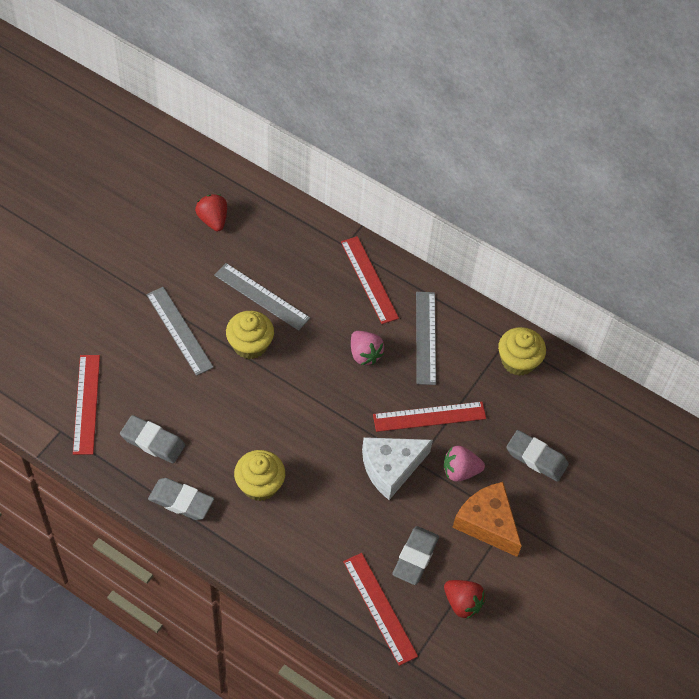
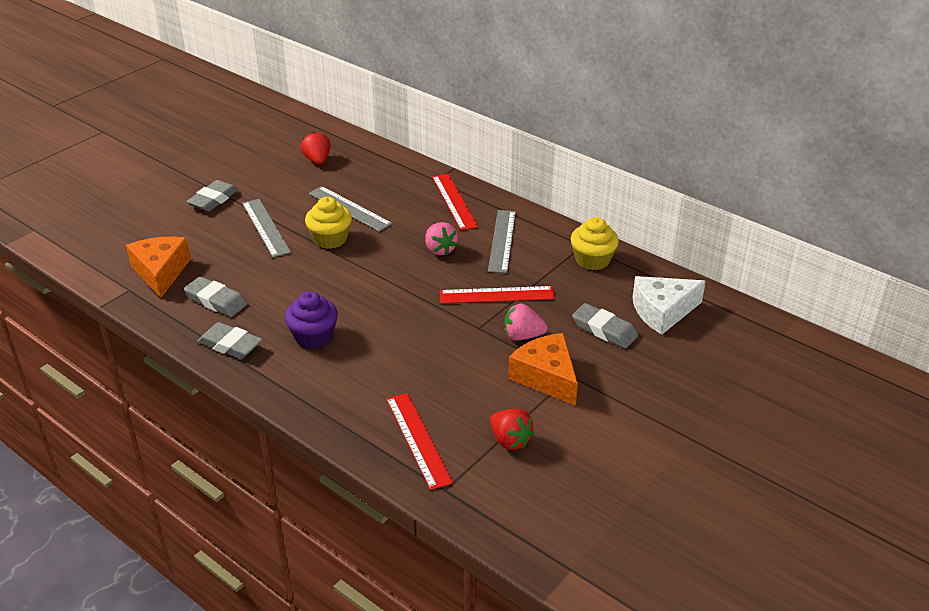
camera: 10 degrees right, 20 degrees down
(86, 404) = (161, 272): red ruler -> orange cheese
(260, 485) = (313, 336): yellow cupcake -> purple cupcake
(391, 468) = (451, 330): white cheese -> white cheese (662, 311)
(415, 557) = (464, 400): grey eraser -> grey eraser (213, 200)

